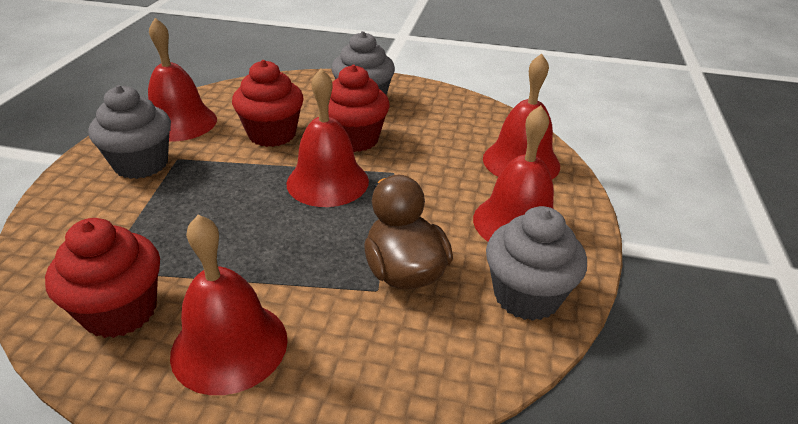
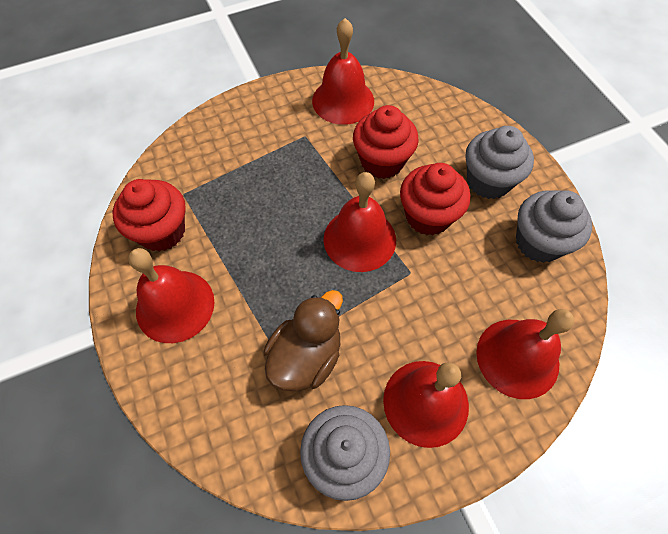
camera: 55 degrees right, 25 degrees up
(141, 164) = (282, 124): grey cupcake -> grey cupcake (538, 242)

